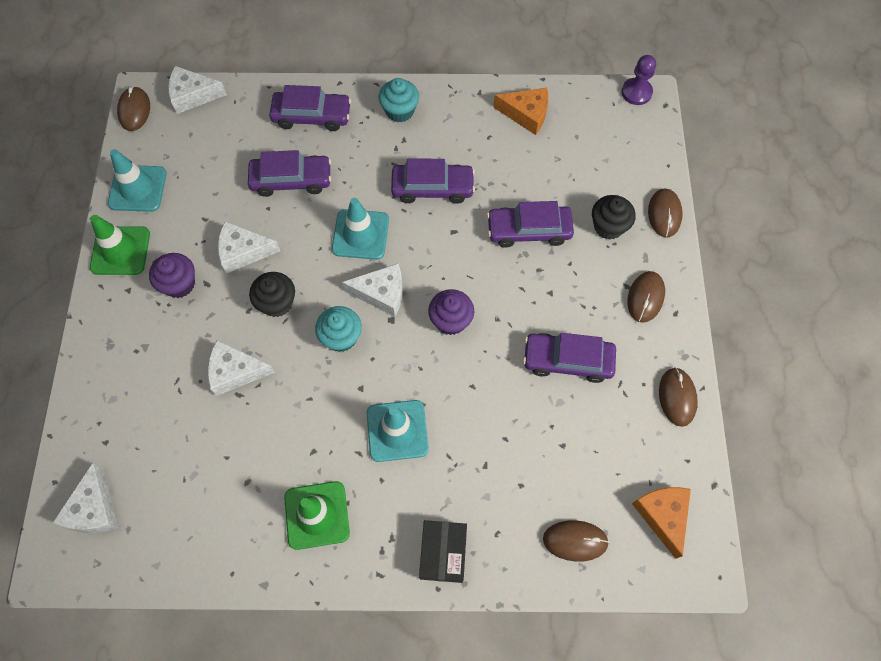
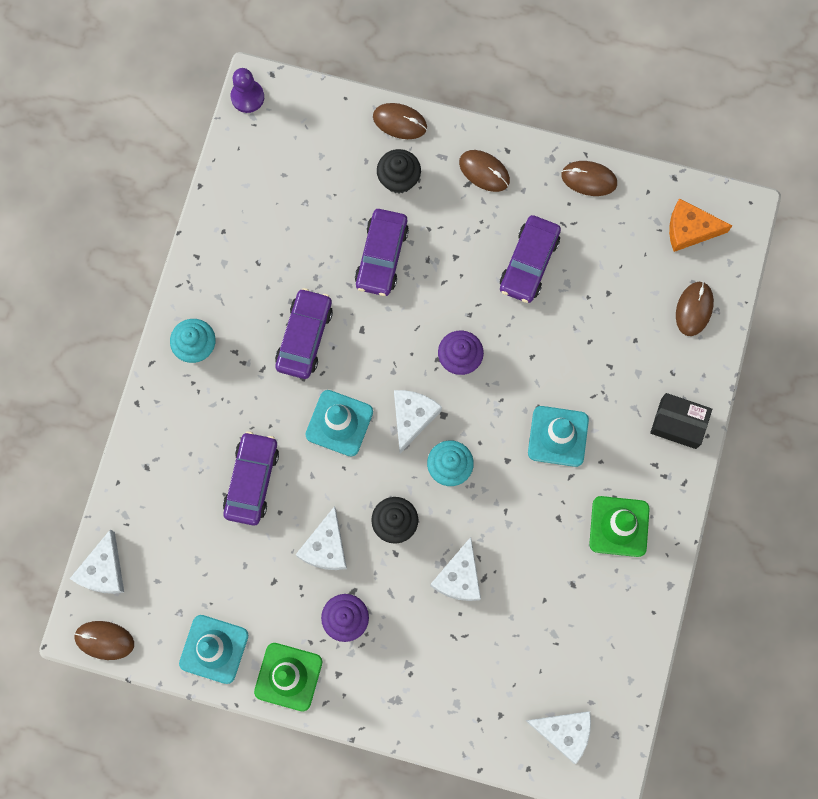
camera: 75 degrees left, 10 degrees up
(312, 116) = (174, 442): purple car -> none
(526, 114) = (241, 216): orange cheese -> none

